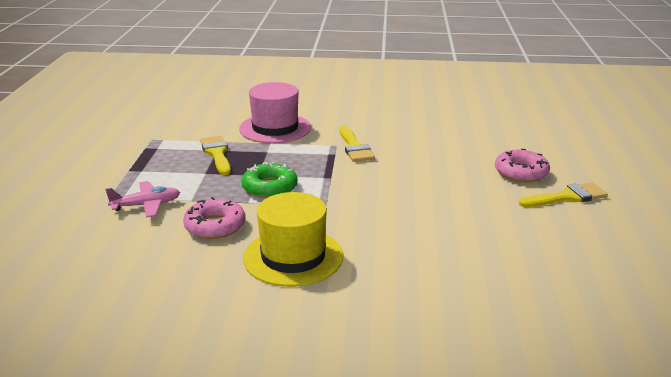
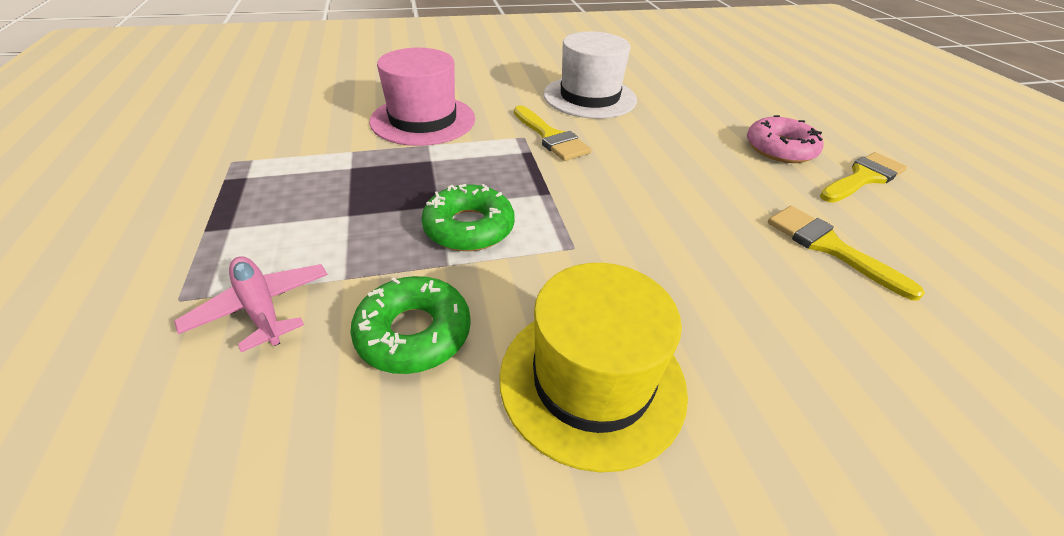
camera: 20 degrees left, 15 degrees up
(146, 205) = (261, 308): pink plane -> pink plane turned 90 degrees counterclockwise
(215, 226) = (414, 333): pink donut -> green donut
(216, 153) = (353, 174): yellow brush -> yellow brush (829, 247)
(403, 125) = (589, 97): none -> white hat

